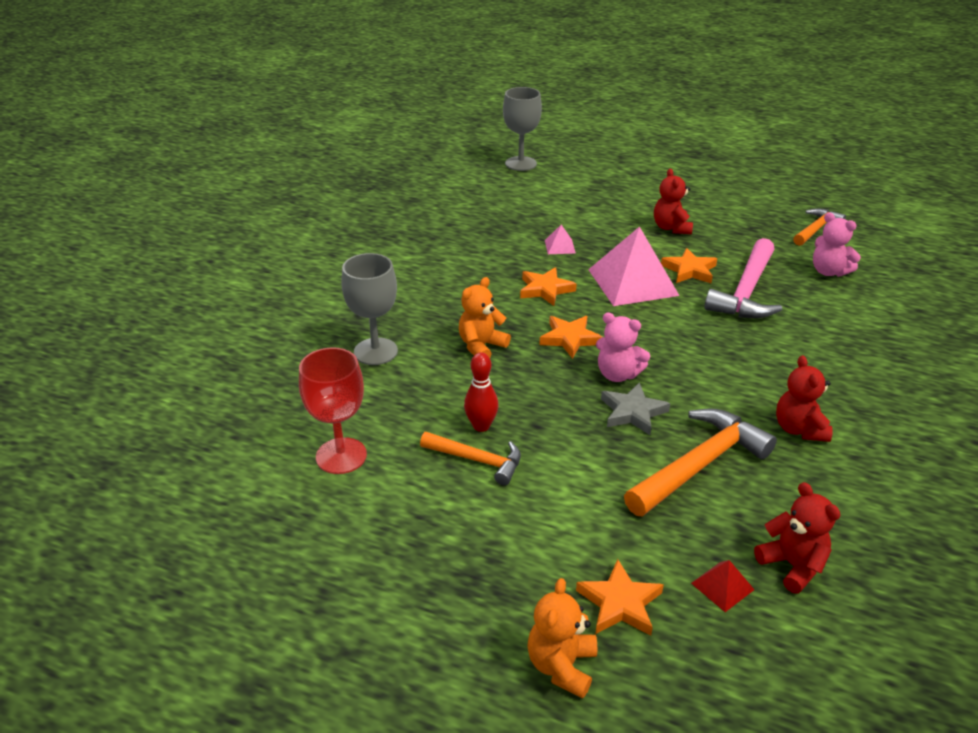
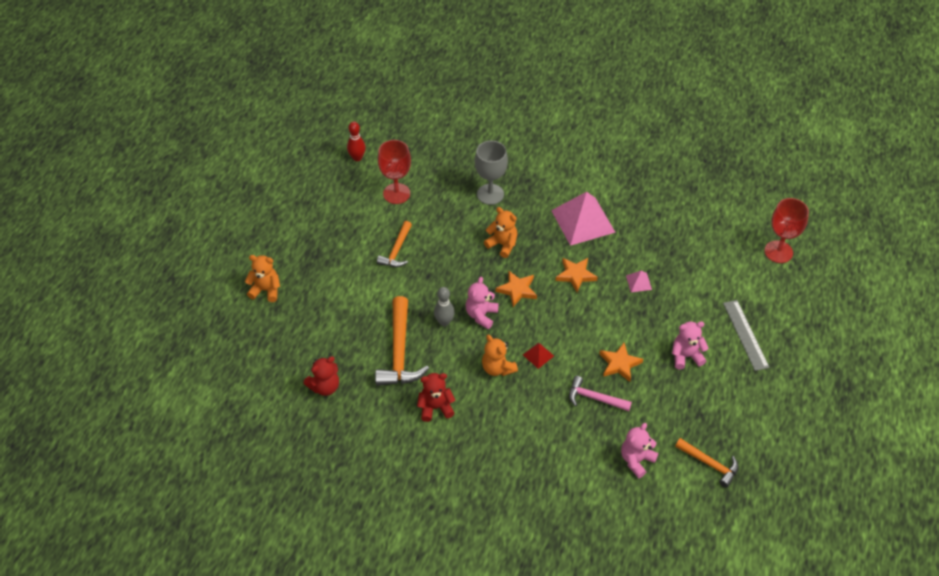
camera: 85 degrees right, 15 degrees up
(481, 426) = (425, 250): red bowling pin -> red bowling pin (357, 158)
(520, 164) = (778, 252): grey goblet -> red goblet
(620, 603) = (300, 312): orange star -> none
(632, 282) = (595, 327): pink pyramid -> pink pyramid (582, 221)
(632, 412) = (444, 322): grey star -> grey bowling pin
(637, 192) = (745, 335): none -> grey ruler
(671, 228) = (686, 356): red teddy bear -> pink teddy bear
(699, 465) = (399, 352): orange hammer -> orange hammer turned 45 degrees clockwise
(713, 365) = (497, 368): none -> orange teddy bear
(722, 586) = (311, 354): red pyramid -> red pyramid (538, 355)
(746, 292) = (594, 398): pink hammer -> pink hammer, size x0.60

